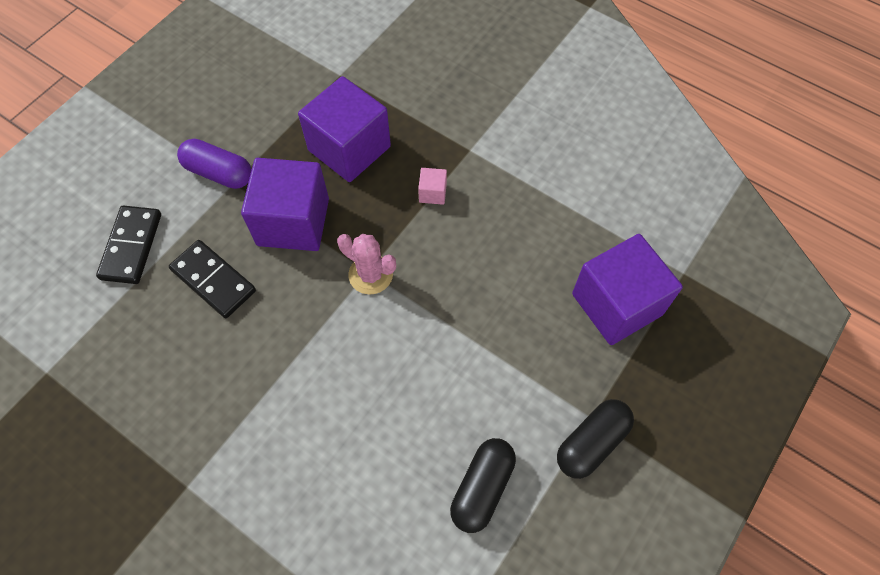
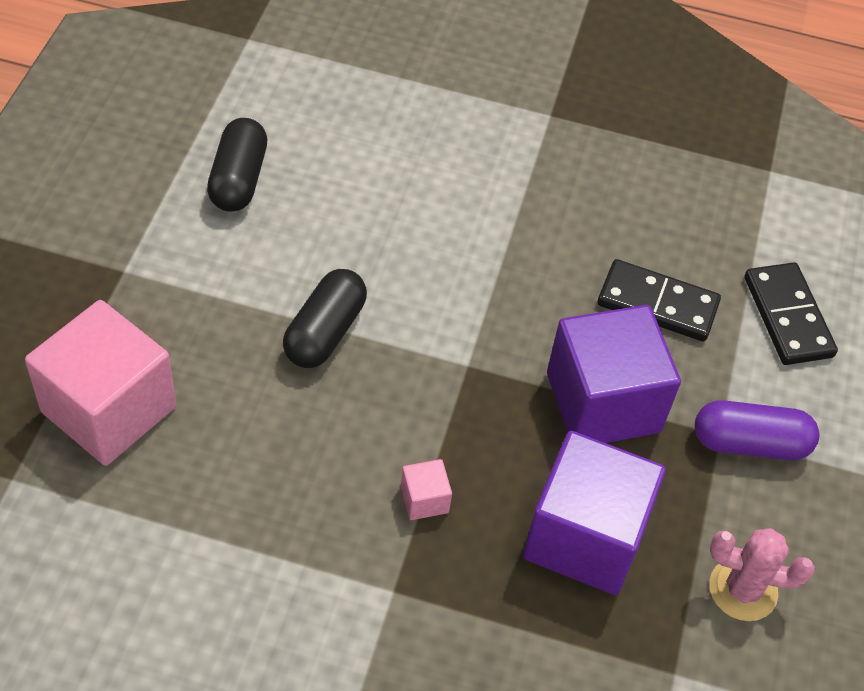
camera: 155 degrees right, 10 degrees down
(370, 274) = (462, 361): pink cactus -> pink cactus (743, 589)
(591, 442) = (120, 246): black capsule -> black capsule (325, 332)
(617, 304) = (109, 409): purple cube -> pink cube

